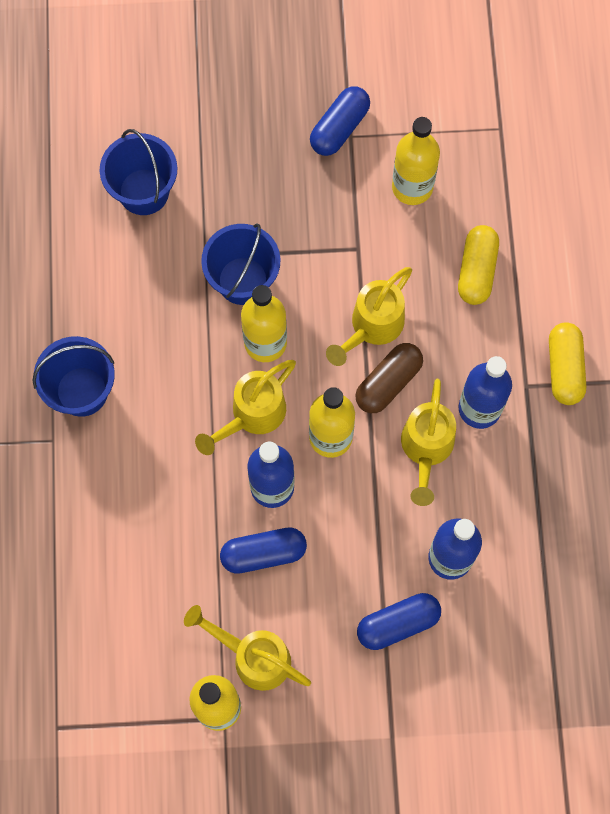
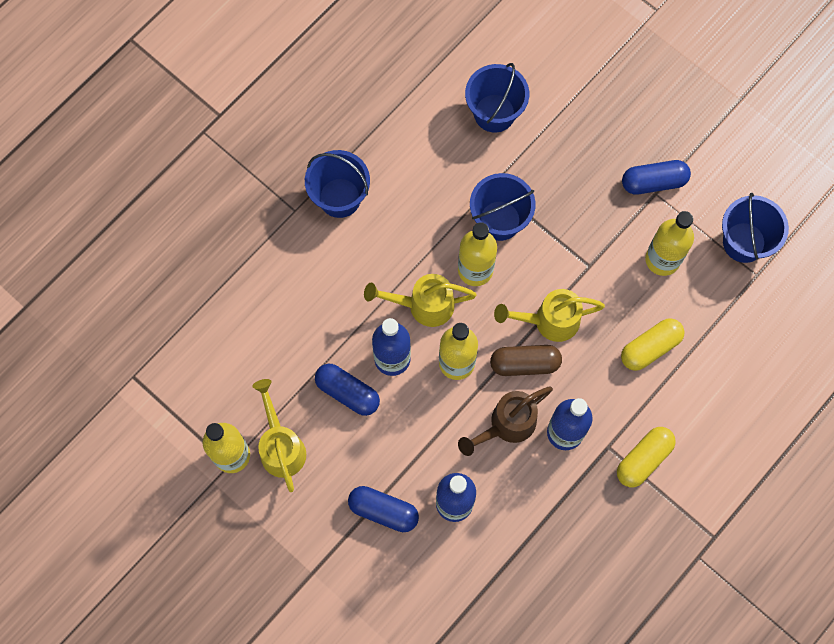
camera: 45 degrees right, 0 degrees up
(426, 449) = (506, 425): yellow watering can -> brown watering can
(463, 111) = (744, 242): none -> blue bucket

